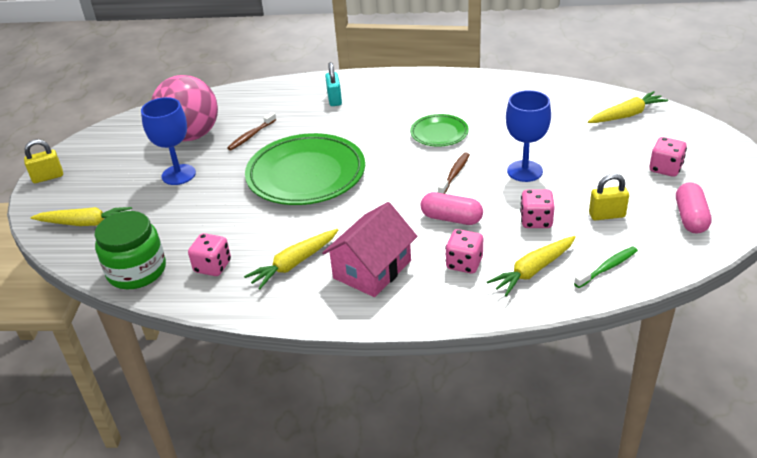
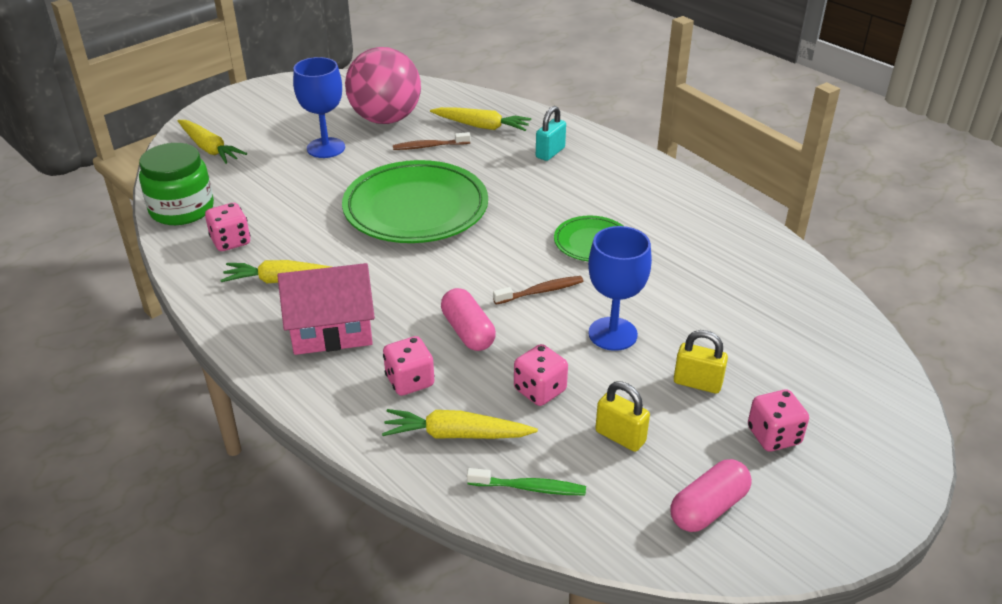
camera: 40 degrees right, 0 degrees up
(48, 177) = (243, 96): yellow padlock -> yellow padlock (697, 383)
(626, 115) = (831, 348): yellow carrot -> yellow carrot (482, 126)

